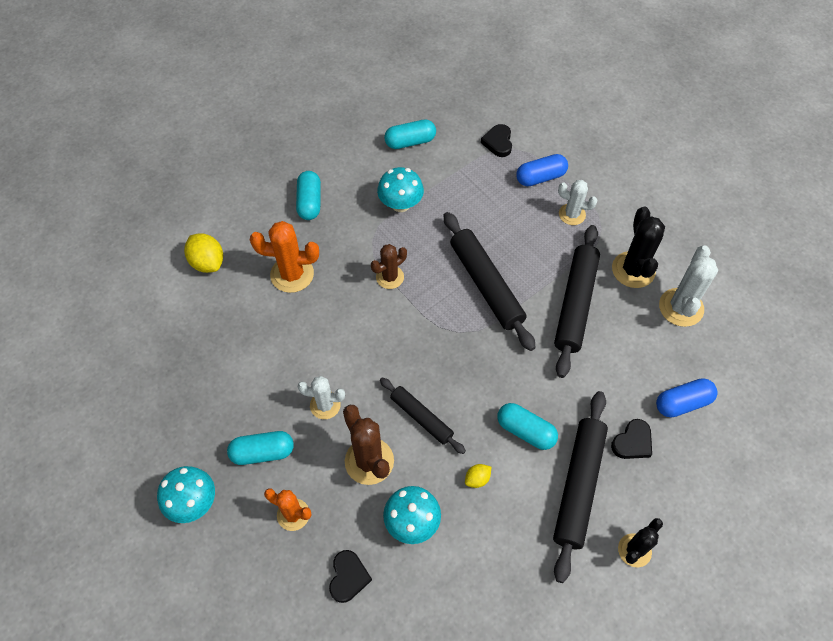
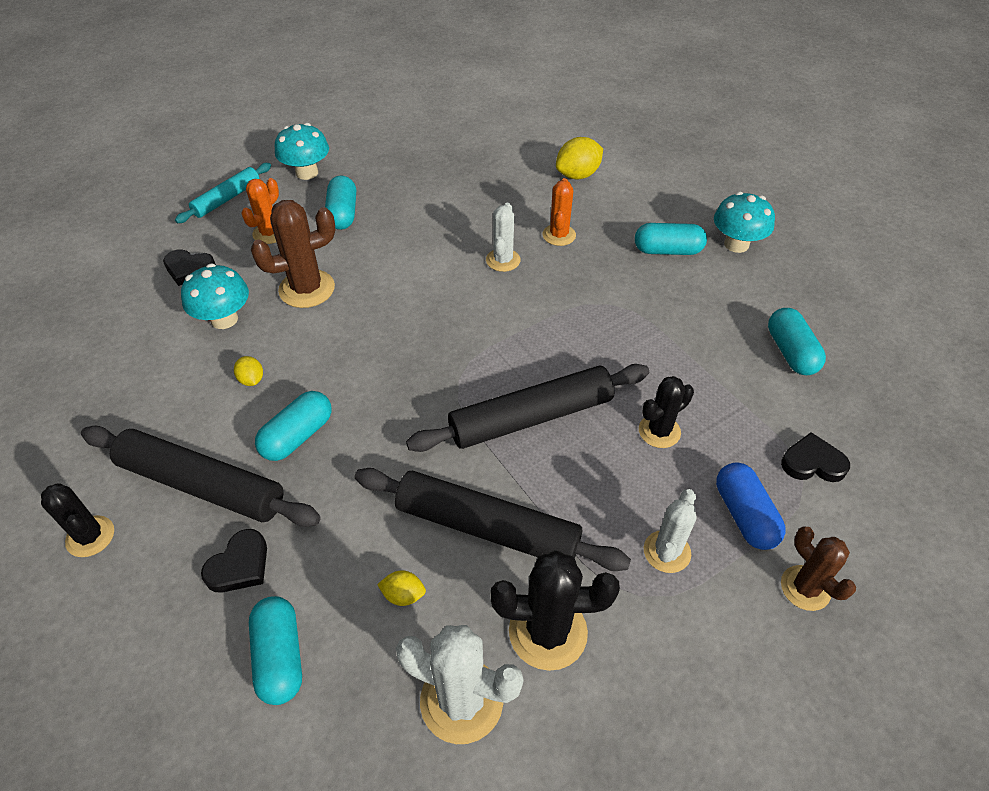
camera: 95 degrees right, 10 degrees down
(236, 575) = (227, 199): none -> turquoise rolling pin
(292, 274) = (559, 235): orange cactus -> orange cactus, size x0.65
(325, 405) = (383, 257): white cactus -> white cactus (503, 260)
(390, 277) = (550, 318): brown cactus -> brown cactus (805, 588)
(400, 204) = (671, 335): turquoise mushroom -> turquoise mushroom (736, 244)
(421, 418) = (346, 335): black rolling pin -> none
(486, 214) = (659, 431): none -> black cactus
(629, 344) = (403, 595): none -> yellow lemon
(632, 442) = (239, 565): black heart -> black heart turned 105 degrees counterclockwise
(682, 403) = (280, 657): blue capsule -> turquoise capsule

